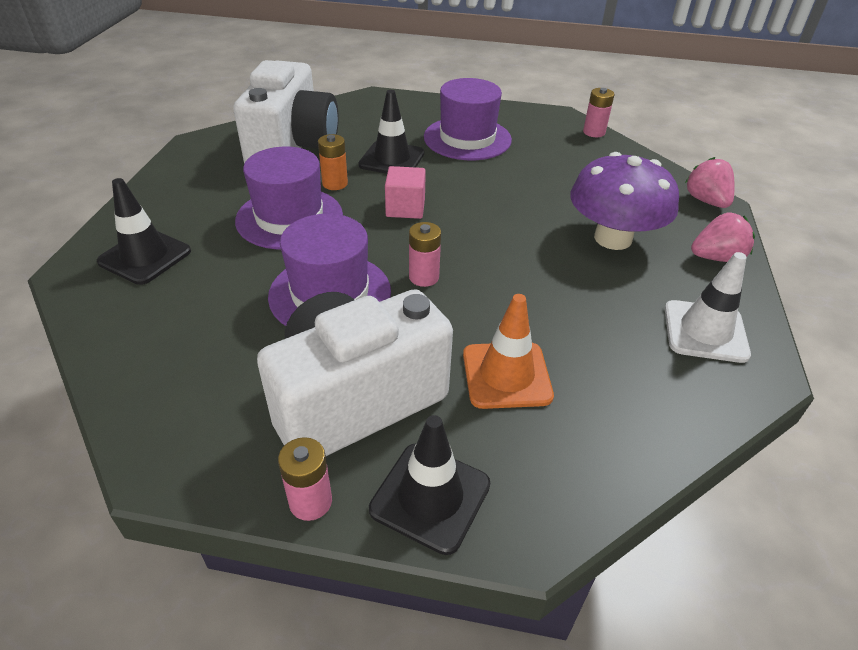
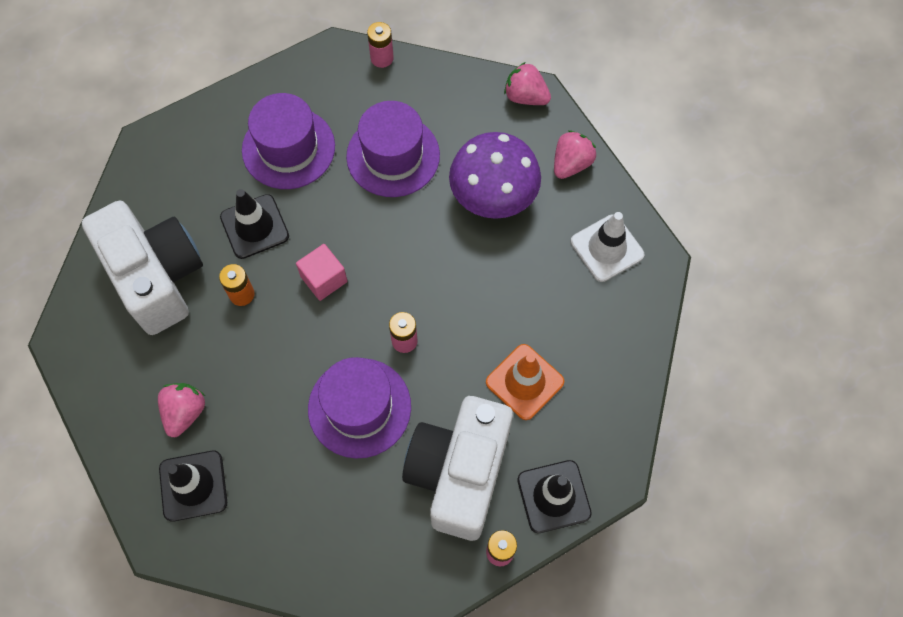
camera: 40 degrees left, 25 degrees up
(205, 216) = (185, 412): none -> pink strawberry
(289, 218) = (250, 361): purple hat -> purple hat (393, 156)

